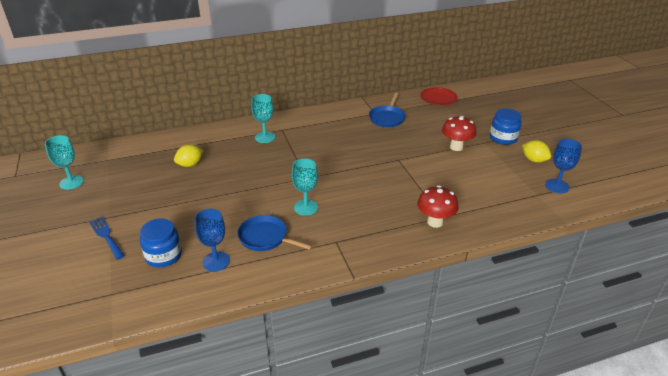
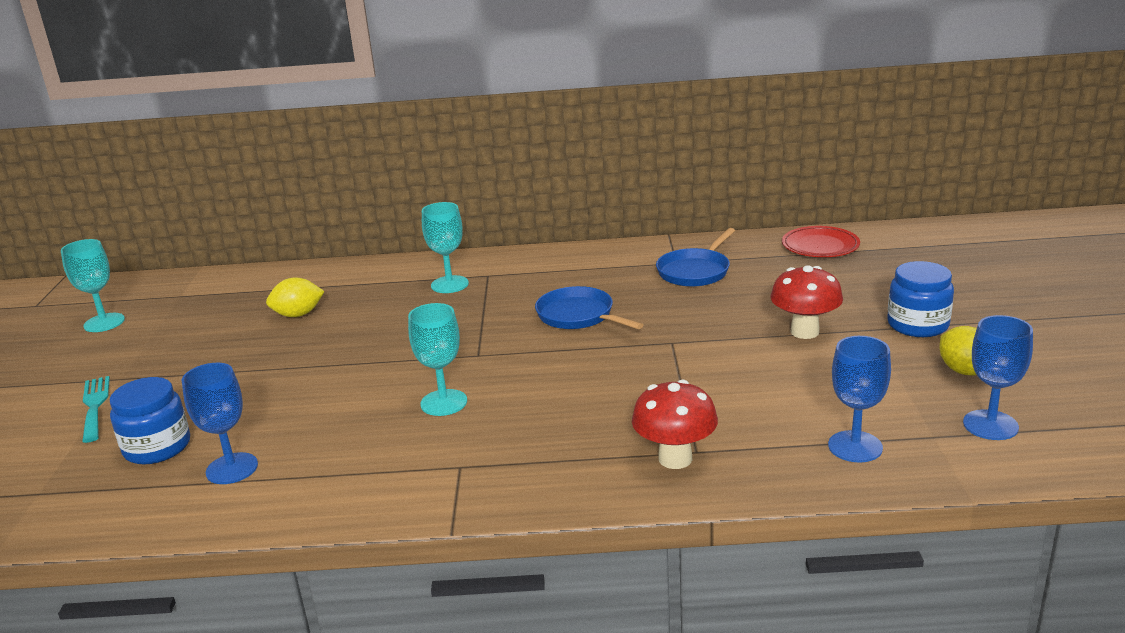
camera: 20 degrees right, 10 degrees down
(106, 236) = (95, 406): blue fork -> turquoise fork
(266, 238) = (340, 443): blue pan -> blue pan (579, 316)
(508, 204) = (855, 446): none -> blue goblet

